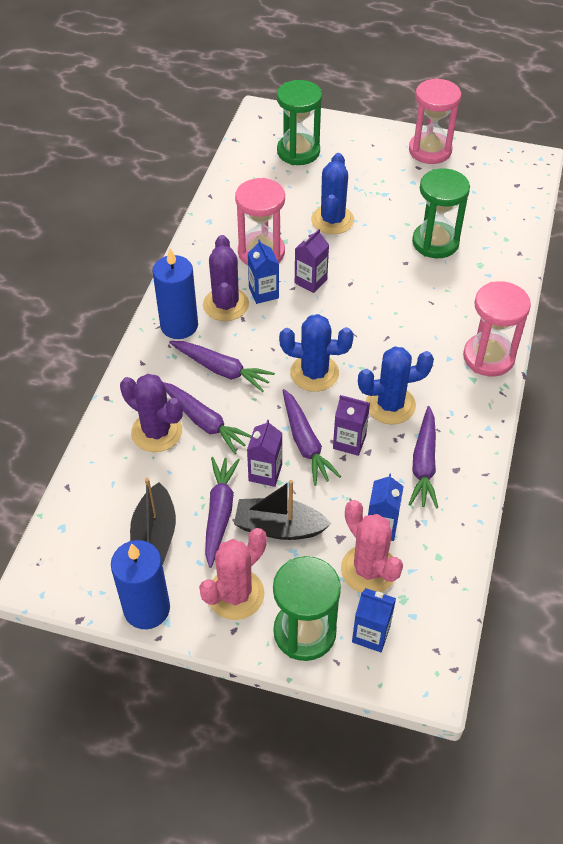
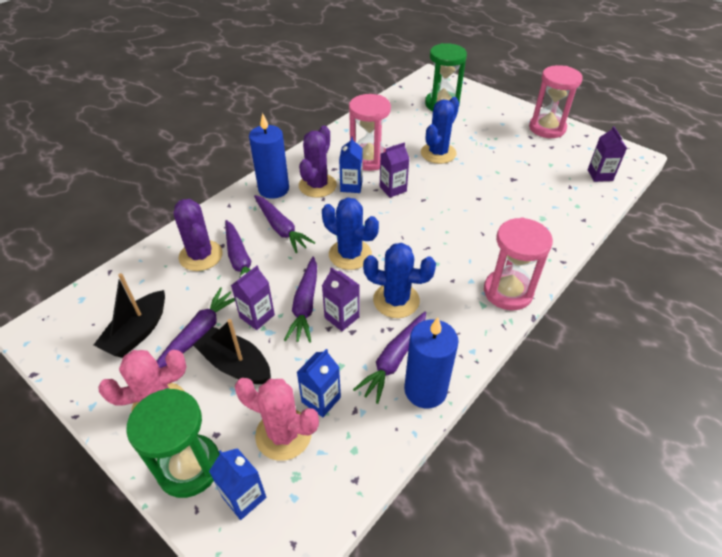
camera: 25 degrees right, 5 degrees down
(147, 608) = (86, 387): blue candle -> blue candle (425, 390)
(368, 569) = (283, 434): pink cactus -> pink cactus turned 60 degrees counterclockwise
(435, 242) = (513, 191): green hourglass -> none
(511, 194) = (600, 175): none -> purple carton

